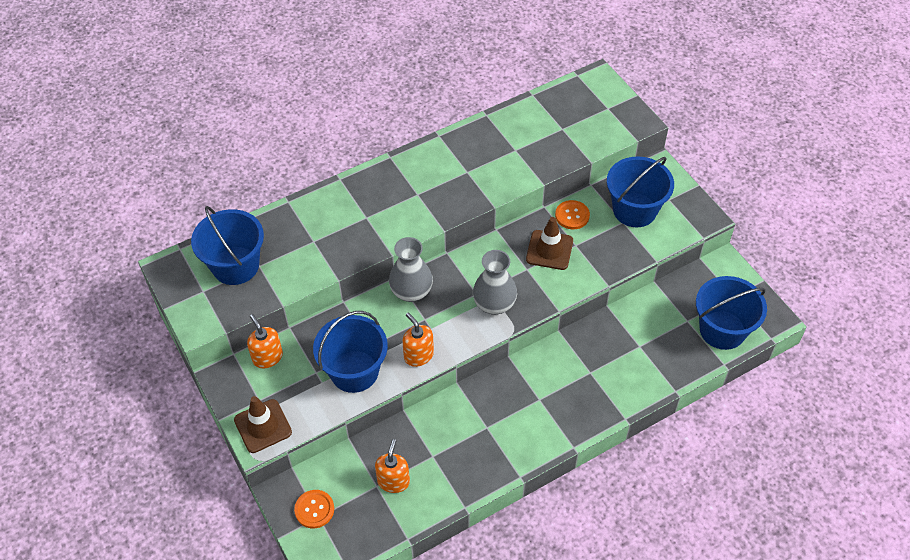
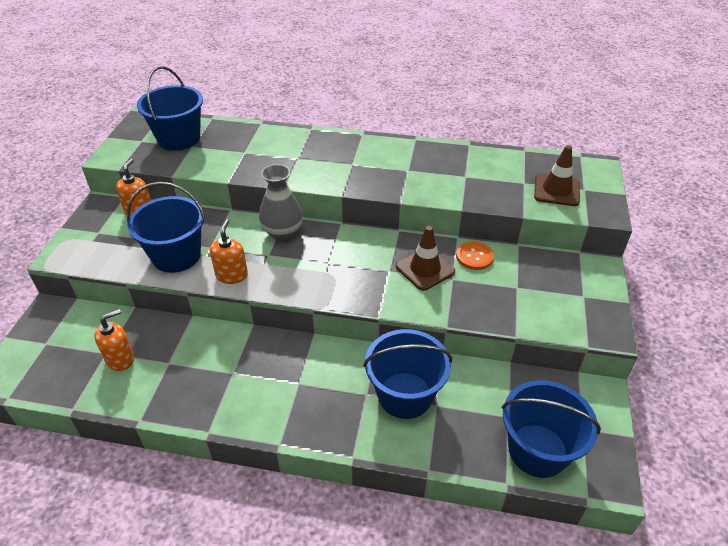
camera: 40 degrees right, 10 degrees down
(263, 426) = (77, 249): brown traffic cone -> brown traffic cone (556, 190)
(314, 509) = (50, 336): orange button -> none
(494, 304) = (332, 278): grey vase -> none
(634, 210) = (539, 285): blue bucket -> blue bucket (405, 395)

